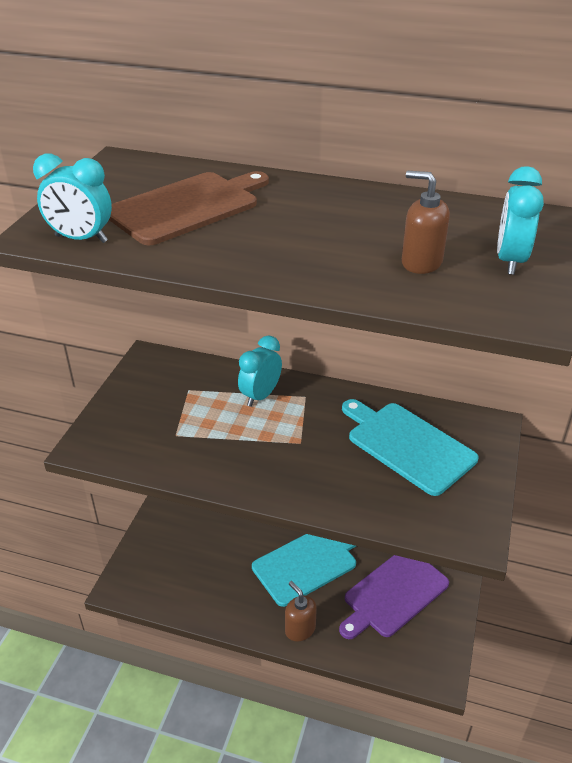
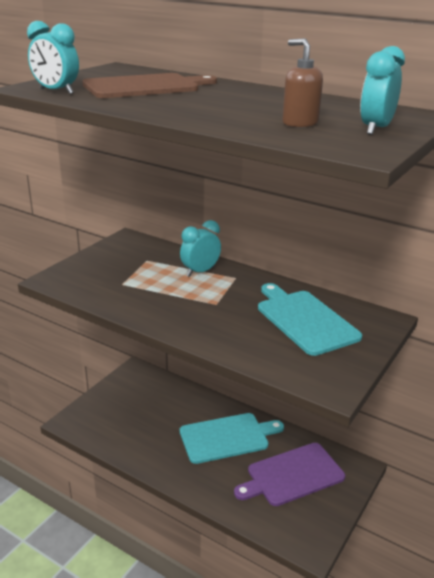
camera: 15 degrees right, 10 degrees down
(300, 629) = (201, 483): brown soap dispenser -> none

